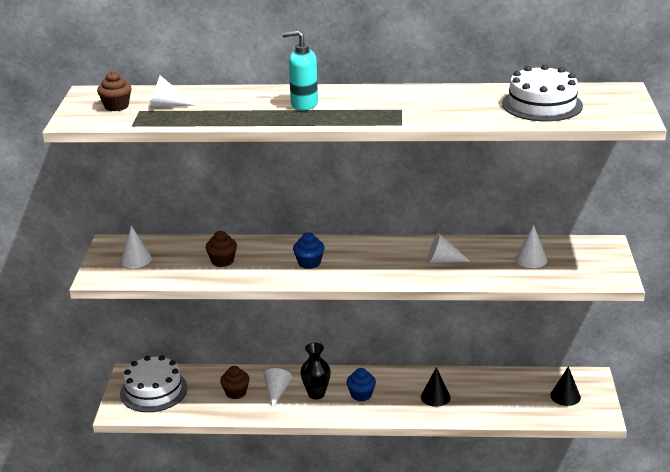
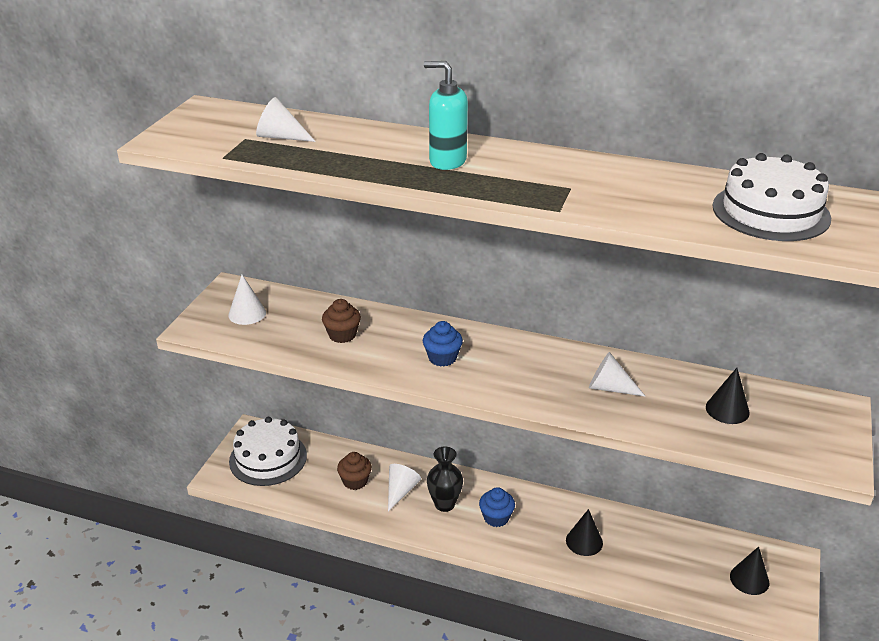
camera: 15 degrees right, 5 degrees up
(116, 106) = (223, 129): brown cupcake -> none
(531, 259) = (727, 409): white cone -> black cone

